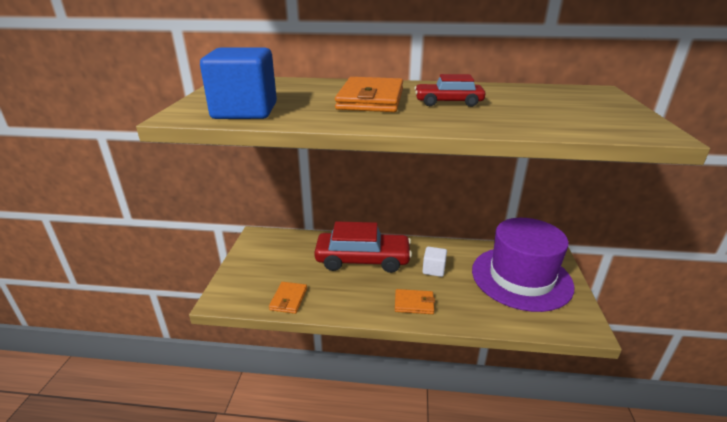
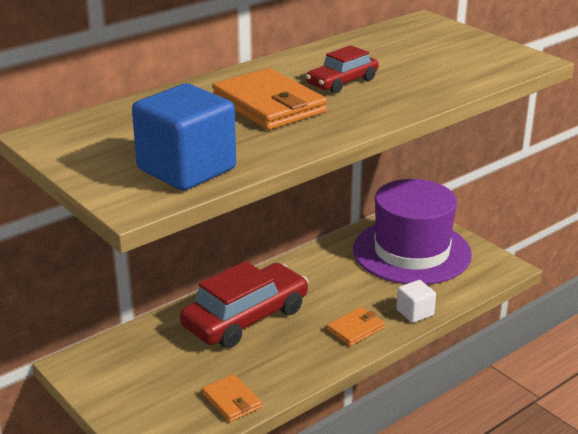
camera: 45 degrees left, 0 degrees up
(433, 269) = (329, 287): white cube -> white cube (415, 312)

